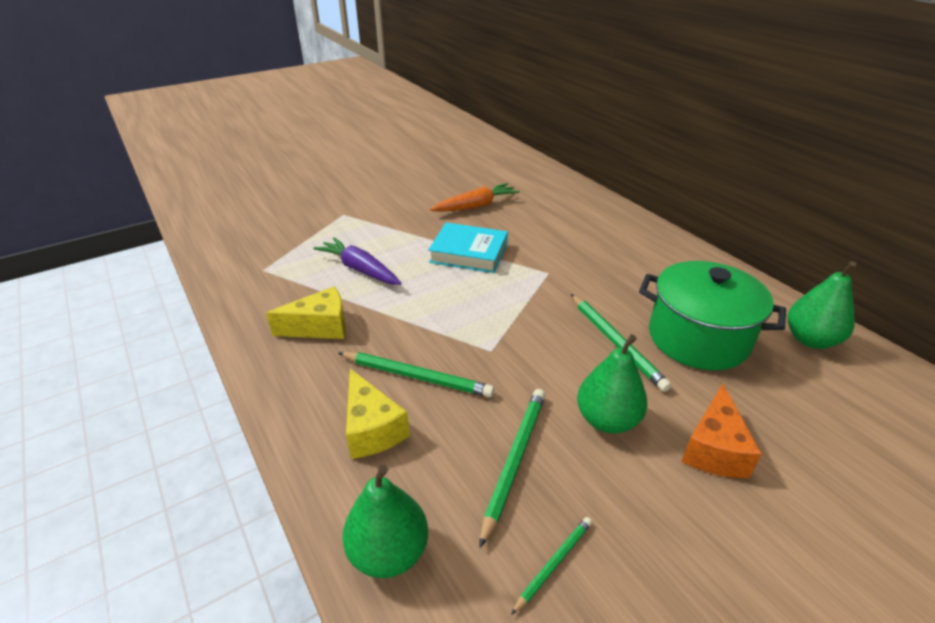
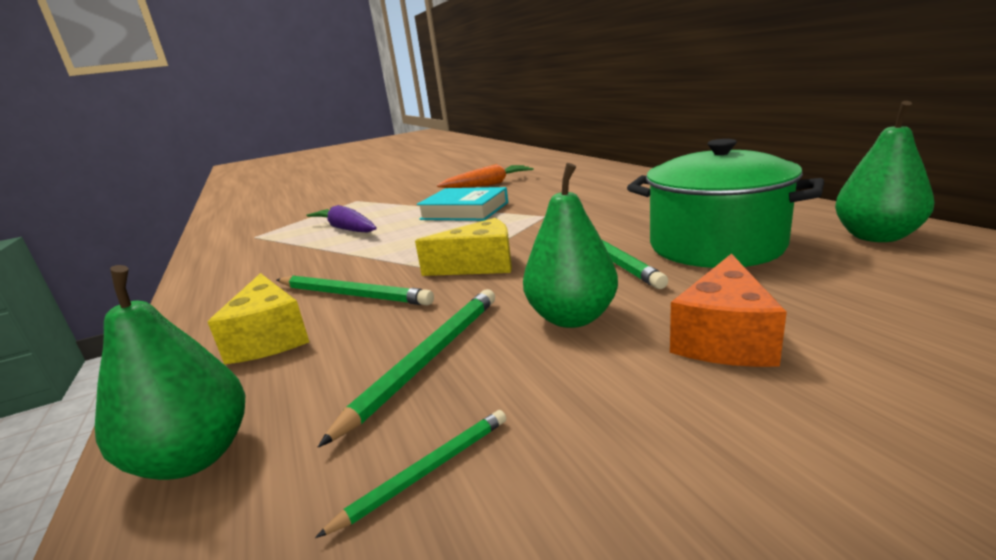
camera: 10 degrees right, 15 degrees down
(320, 327) = (277, 267): yellow cheese -> yellow cheese (479, 265)

